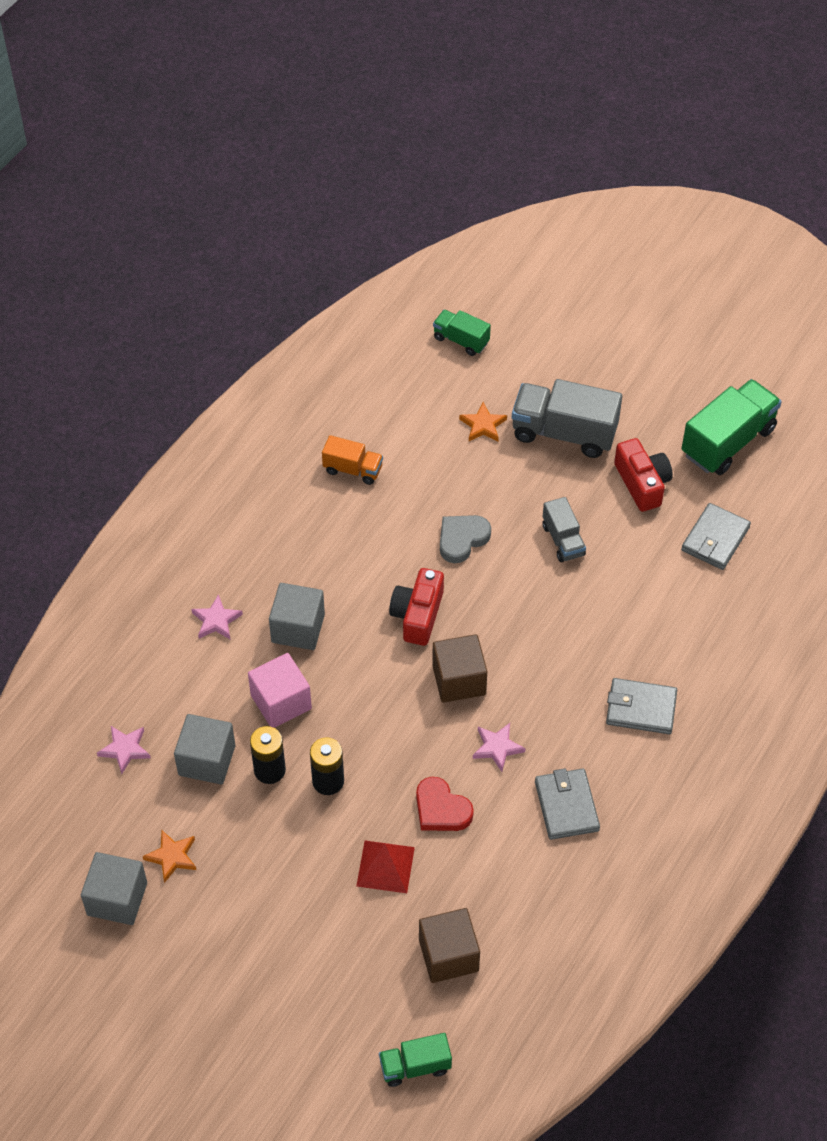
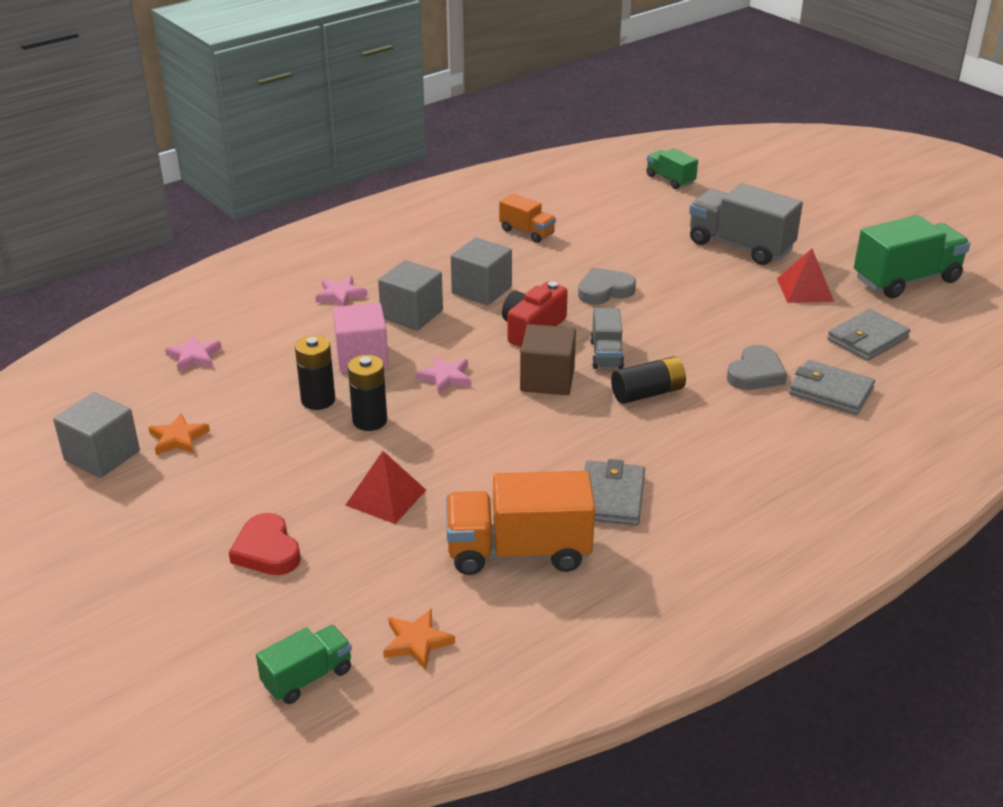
camera: 20 degrees right, 20 degrees down
(207, 760) = (263, 380): grey cube -> grey cube (481, 290)
(415, 1066) = (307, 677): green truck -> green truck turned 135 degrees clockwise
(441, 809) = (472, 468): red heart -> red heart (267, 550)
(448, 955) = (408, 587): brown cube -> none
(483, 425) = (664, 228): orange star -> orange star (417, 642)
(497, 747) = (559, 435): pink star -> pink star (445, 377)
(517, 889) = (518, 551): none -> orange truck
(551, 670) = (648, 393): none -> black battery
(563, 540) = (705, 310): grey truck -> grey truck (606, 355)
(634, 616) = (755, 373): none -> grey heart
(641, 708) = (732, 441): grey wallet -> grey wallet (830, 391)
(642, 483) = (805, 289): red camera -> red pyramid

